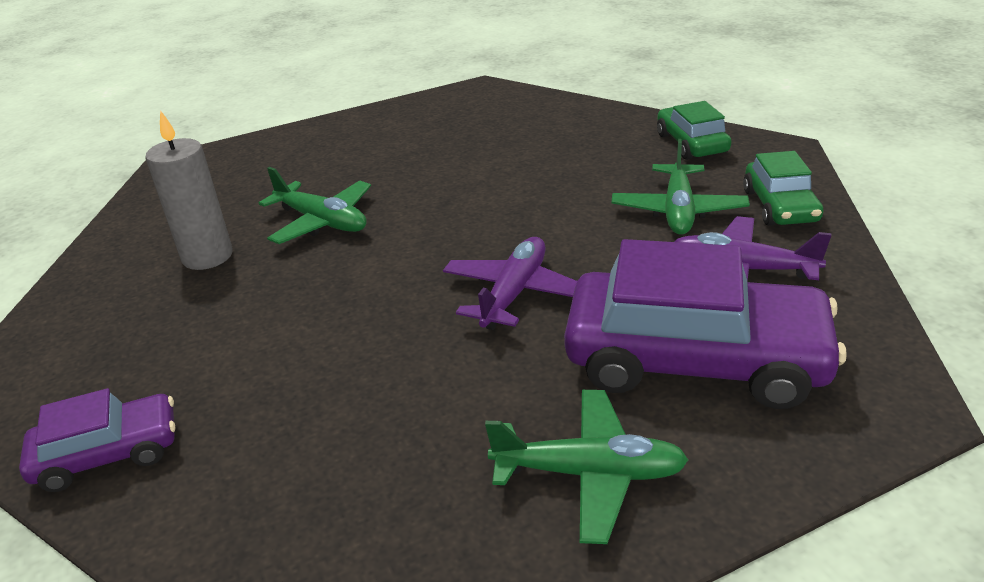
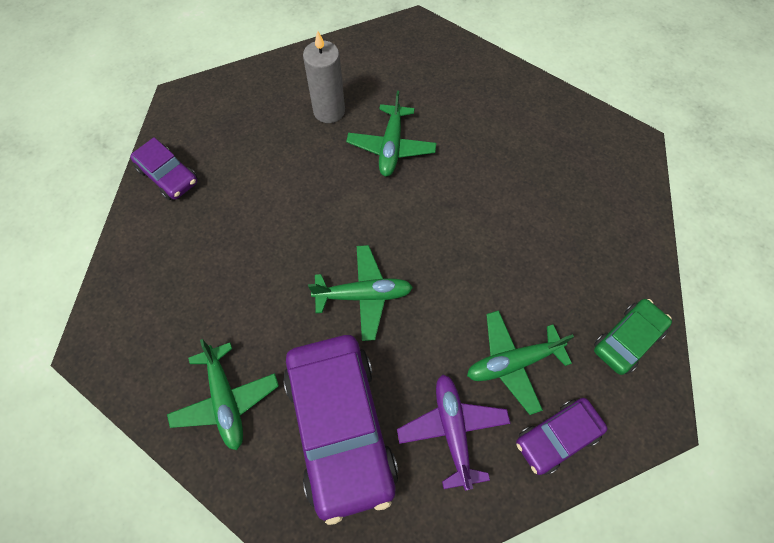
camera: 60 degrees right, 30 degrees up
(514, 294) = (363, 295): purple plane -> green plane
(780, 206) = (557, 437): green car -> purple car

